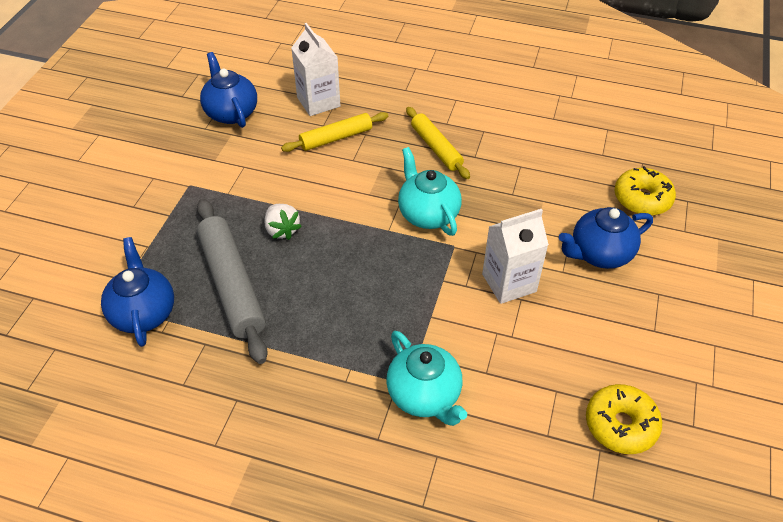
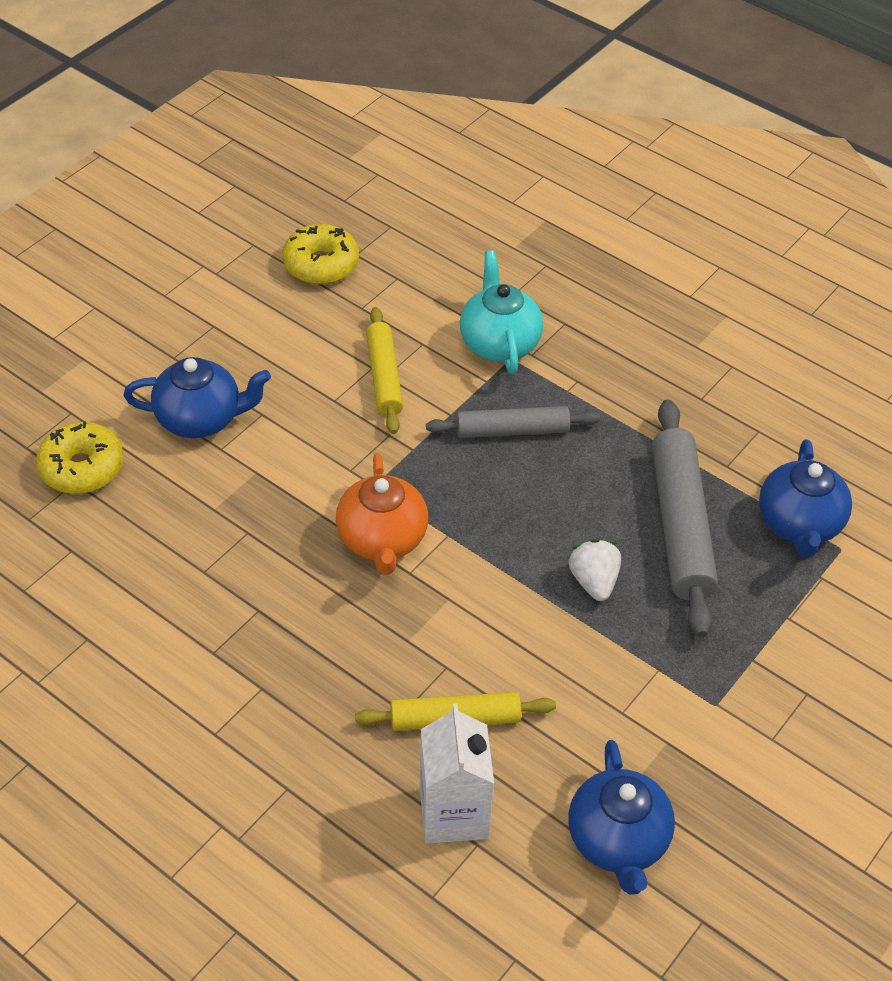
camera: 160 degrees left, 0 degrees up
(378, 318) = (512, 431): none -> grey rolling pin
(427, 214) = (382, 540): turquoise teapot -> orange teapot
(436, 148) = (307, 645): yellow rolling pin -> yellow rolling pin (384, 377)
(509, 283) = (335, 421): white carton -> none

